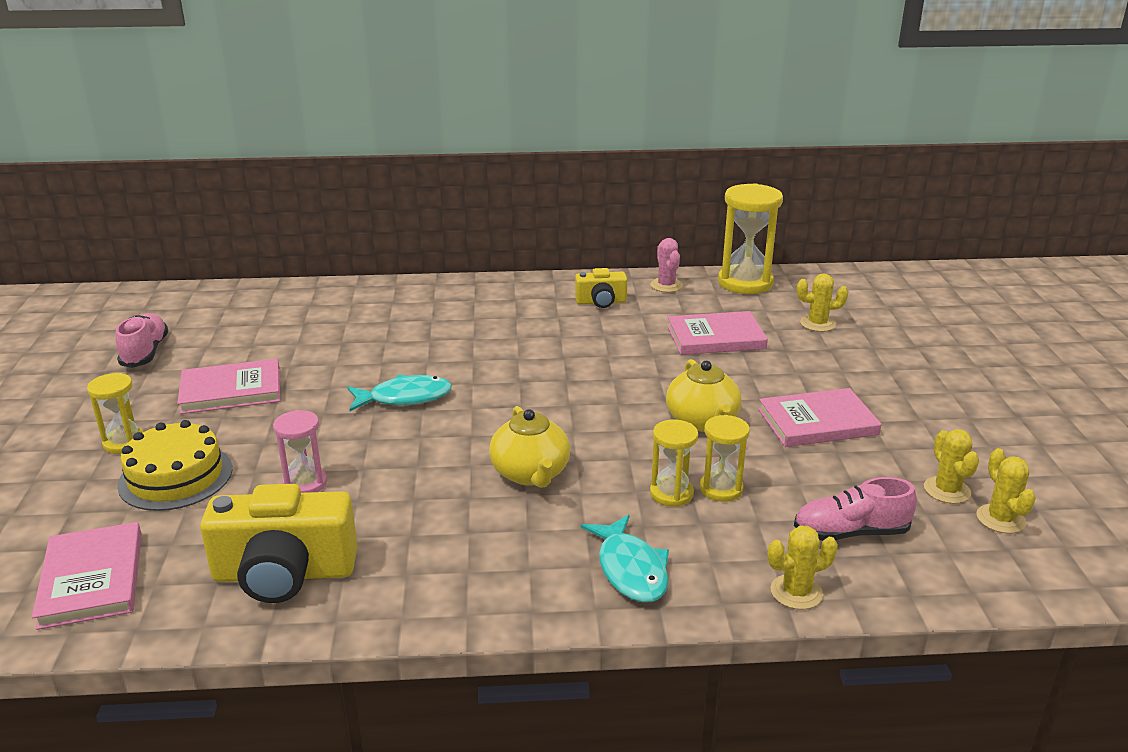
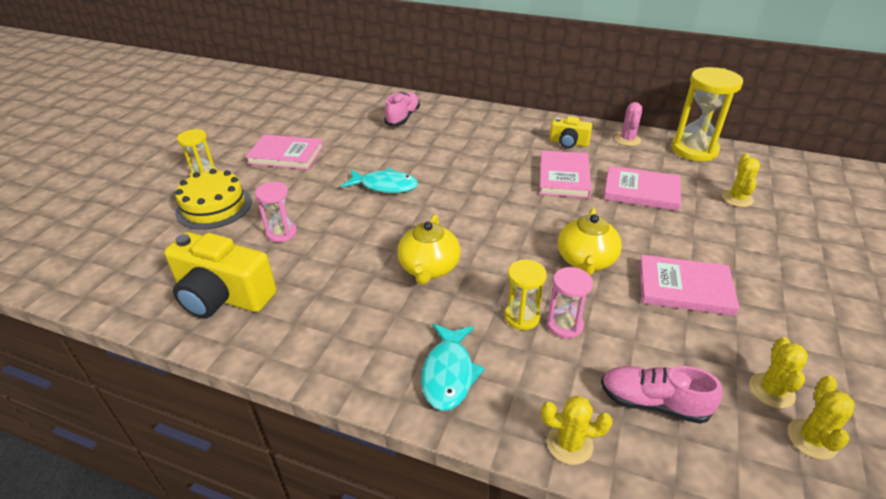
camera: 25 degrees right, 10 degrees up
(92, 579) = (121, 264): pink book -> pink book (564, 177)
(145, 353) = (258, 118): pink shoe -> pink shoe (403, 117)
(721, 489) = (564, 325): yellow hourglass -> pink hourglass
(817, 324) = (737, 198): yellow cactus -> yellow cactus turned 75 degrees clockwise

